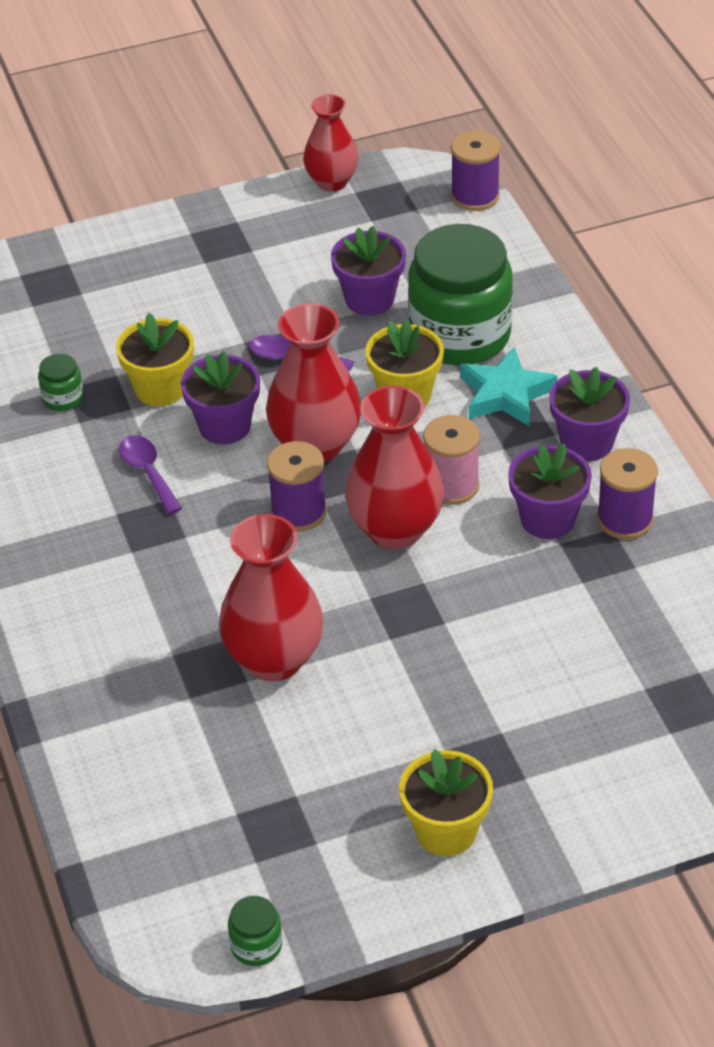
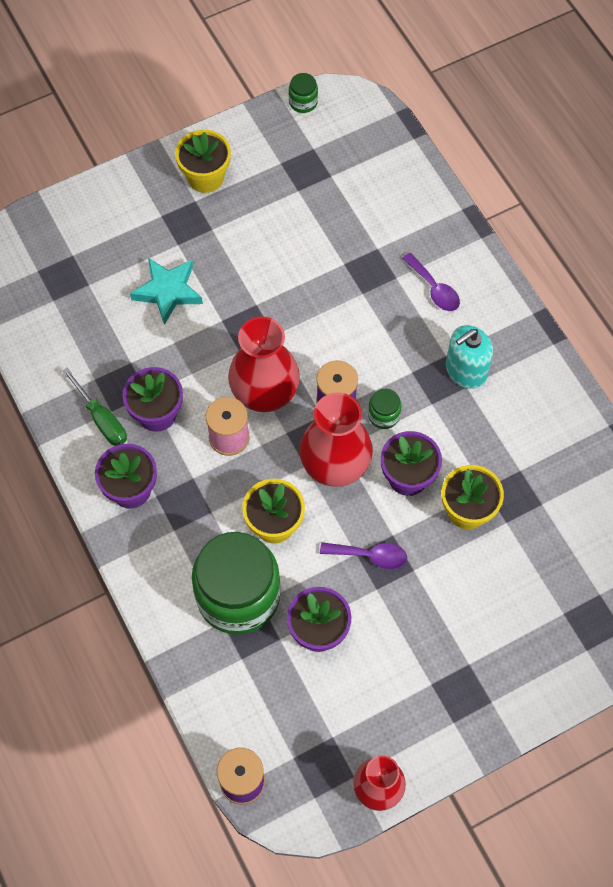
camera: 170 degrees right, 20 degrees up
(63, 398) = (540, 493): green jar -> green jar (384, 415)
(110, 531) = (466, 370): none -> turquoise soap dispenser
(148, 472) = (454, 426): purple spoon -> purple spoon (434, 289)
(274, 659) = (329, 280): red vase -> none
(505, 394) = (196, 533): turquoise star -> turquoise star (168, 292)
(624, 519) = (102, 419): purple spool -> green screwdriver

